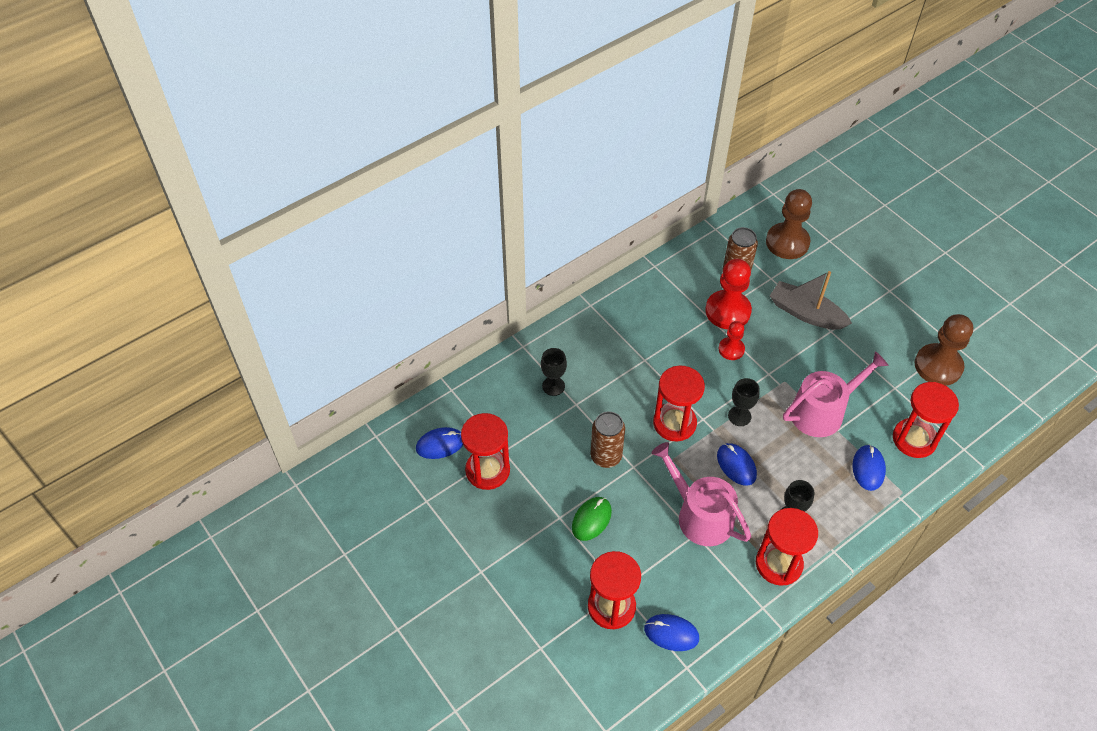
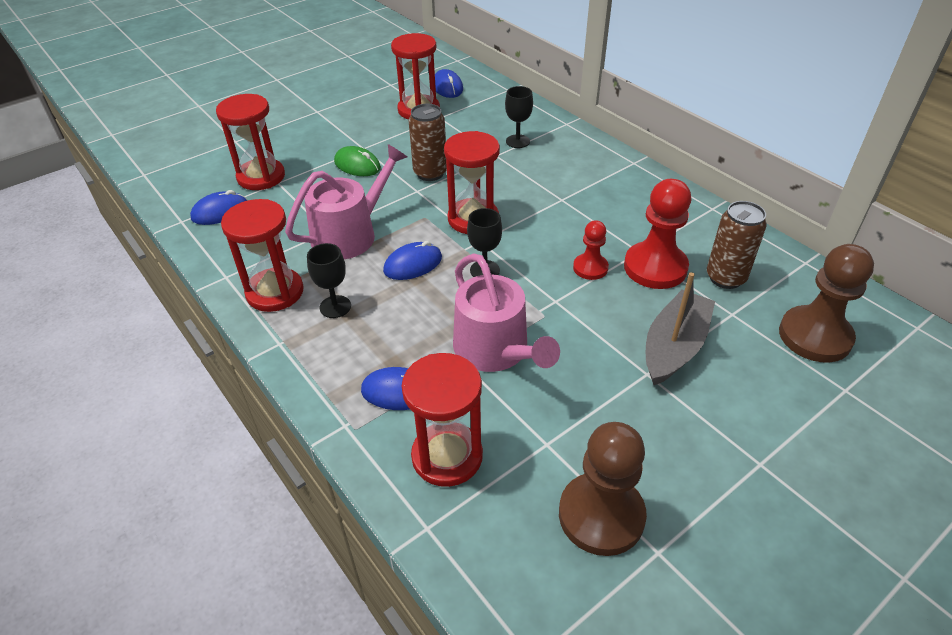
camera: 90 degrees right, 10 degrees down
(671, 633) = (220, 212): blue mouse -> blue mouse turned 45 degrees clockwise

